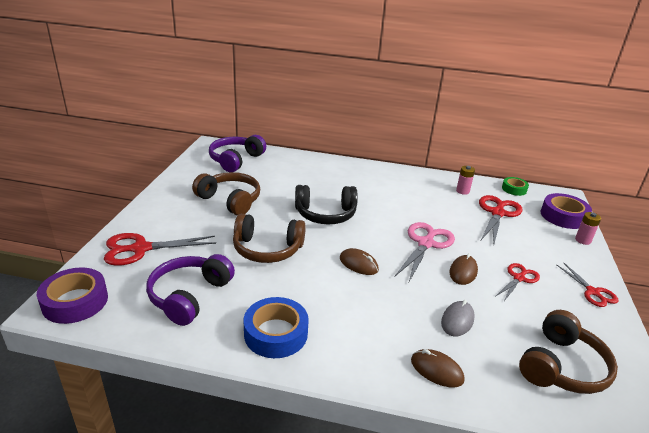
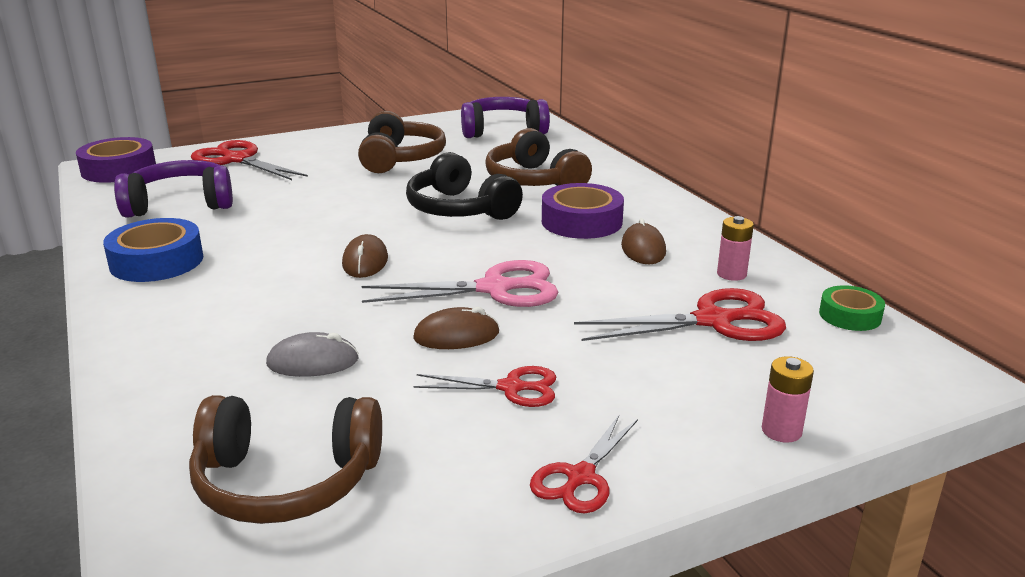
camera: 55 degrees right, 5 degrees down
(267, 249) = (322, 207): brown headphones -> brown headphones (534, 181)
(436, 370) = (176, 374): brown mouse -> brown mouse (643, 249)
(563, 216) = (846, 389): purple tape -> purple tape (581, 221)

